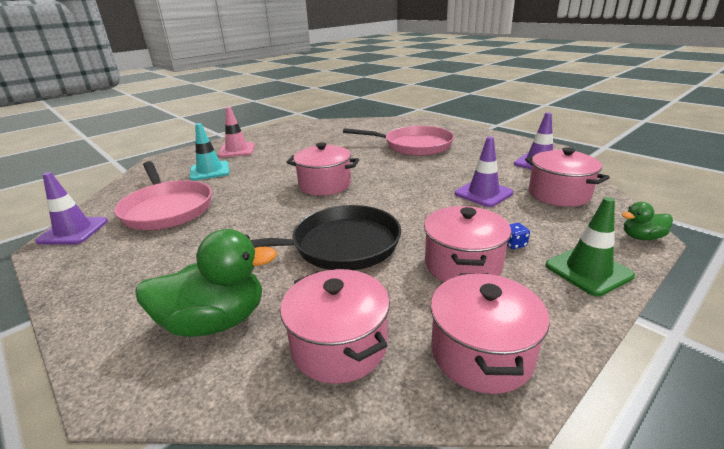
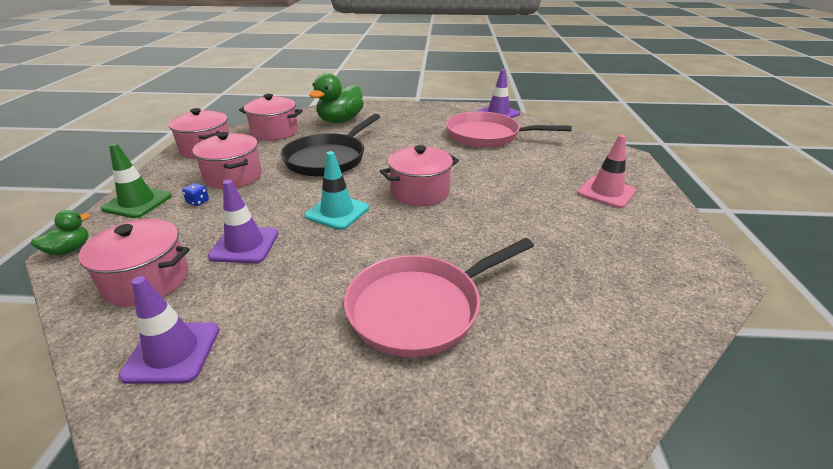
camera: 135 degrees right, 5 degrees up
(210, 171) = (550, 164): turquoise traffic cone -> turquoise traffic cone (337, 212)

